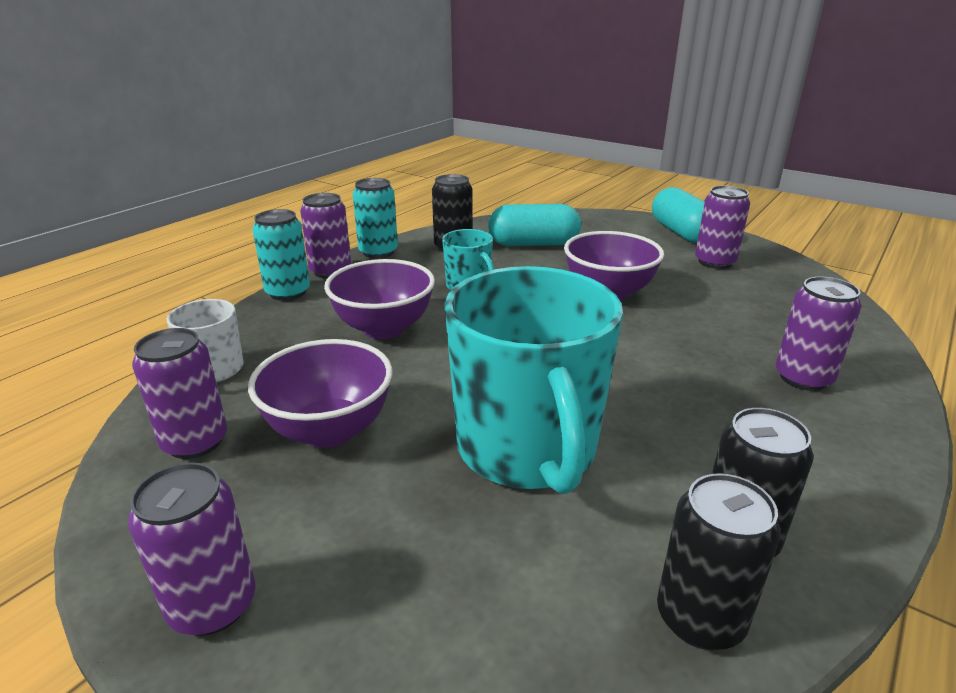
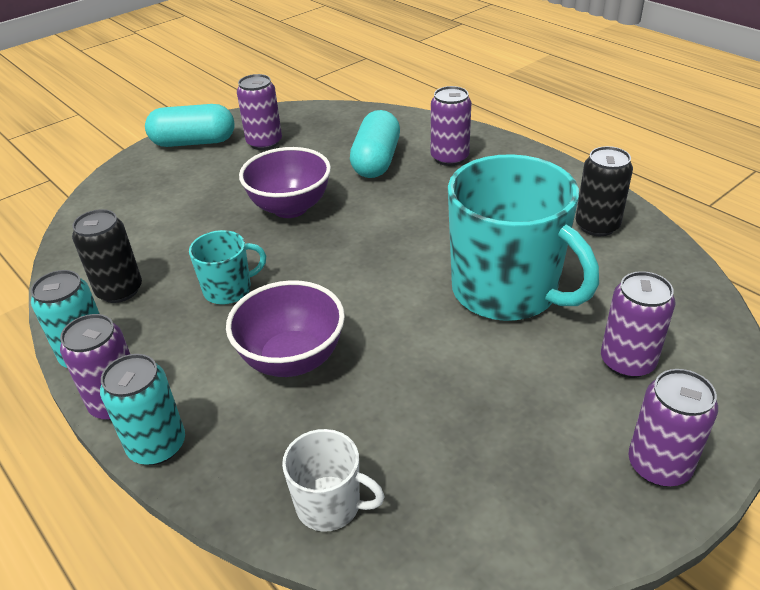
camera: 75 degrees left, 10 degrees up
(195, 442) = (463, 504): purple can -> purple can (627, 362)
(329, 430) = (463, 402): purple bowl -> none
(527, 449) = (506, 291): turquoise mug -> turquoise mug turned 45 degrees clockwise
(533, 244) = (154, 231): turquoise capsule -> turquoise capsule (376, 161)
(700, 618) = (652, 253): black can -> none

